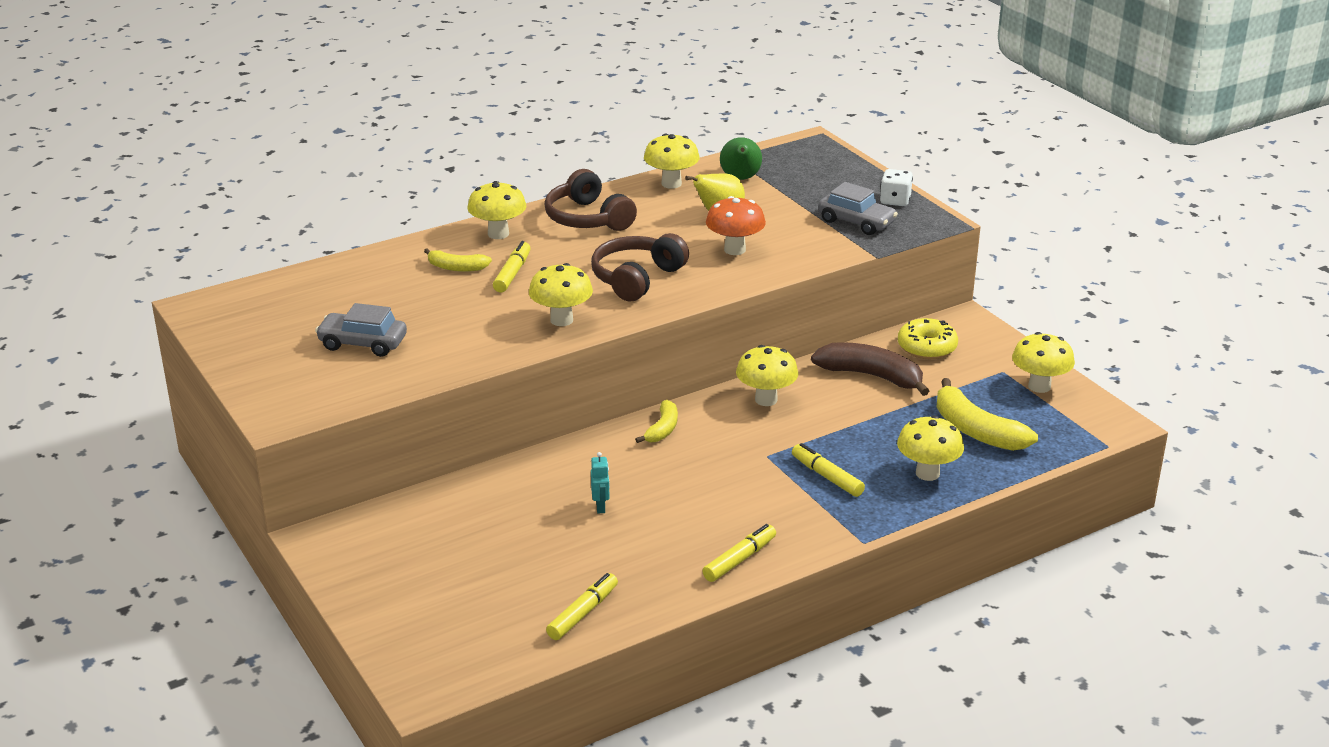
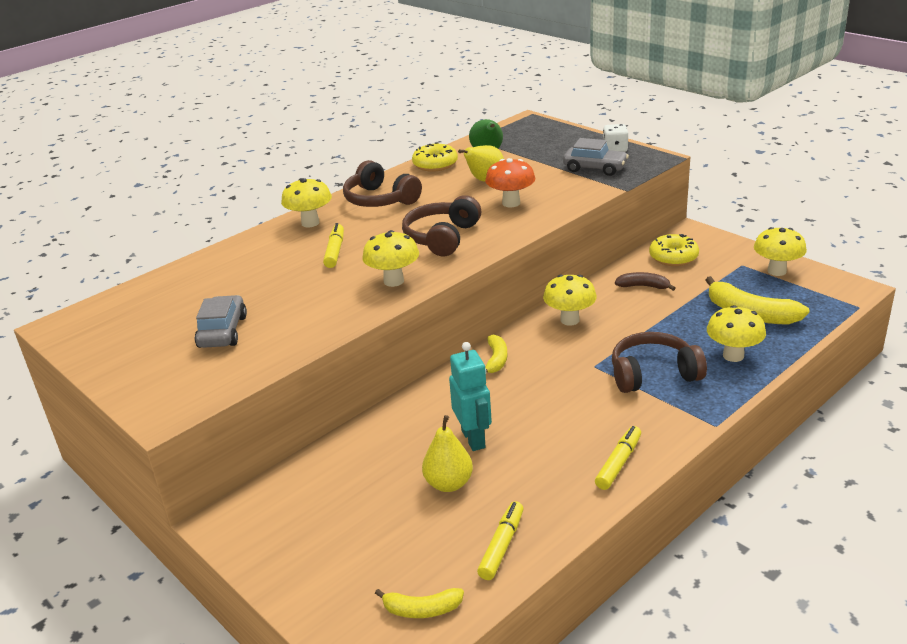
camera: 10 degrees left, 0 degrees up
(363, 343) = (223, 332): grey car -> grey car turned 90 degrees clockwise
(456, 268) = (285, 255): yellow banana -> yellow banana (422, 609)
(556, 546) = (449, 484): none -> yellow pear
(601, 507) = (474, 439): turquoise robot -> turquoise robot, size x1.91
(671, 184) = (435, 164): yellow mushroom -> yellow donut
(827, 476) = (653, 374): yellow marker -> brown headphones
(871, 376) = (643, 286): brown banana -> brown banana, size x0.57

